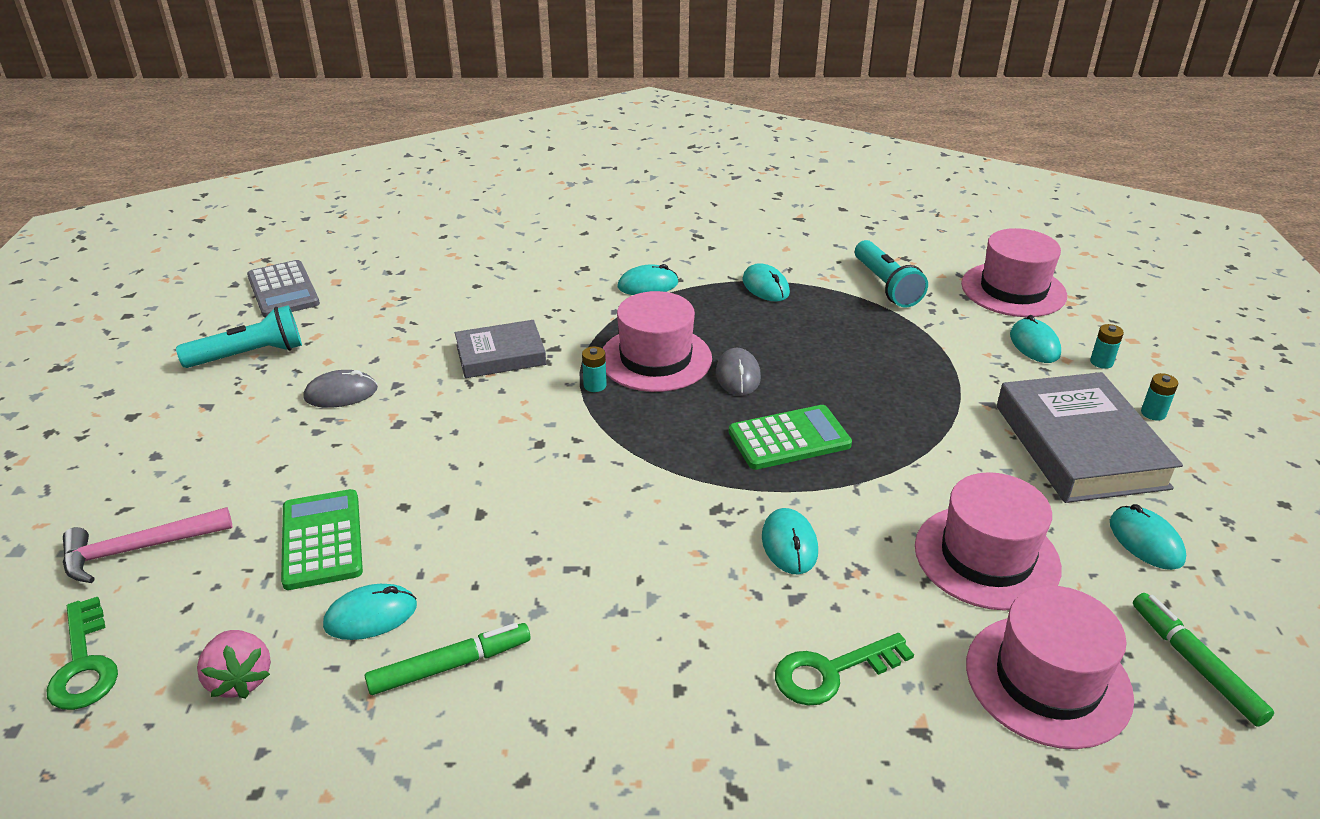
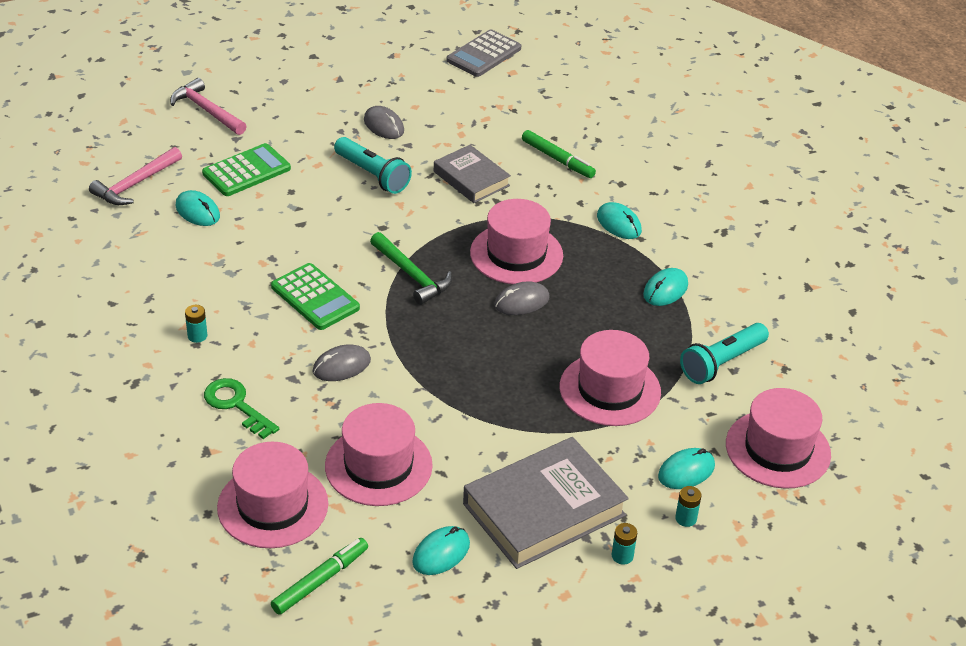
camera: 65 degrees right, 5 degrees up
(84, 664) = (123, 130): green key -> none
(240, 679) = (135, 184): pink strawberry -> pink hammer
(249, 355) = (400, 72): turquoise flashlight -> turquoise flashlight (373, 175)
(450, 665) = (175, 253): green marker -> green marker (557, 159)
(595, 385) = (463, 233): turquoise battery -> turquoise battery (197, 336)
(646, 442) = (411, 275): none -> green hammer
(789, 439) = (457, 344): green calculator -> green calculator (315, 297)
(789, 544) = (341, 366): turquoise mouse -> grey mouse
(903, 356) = (610, 389): none -> pink hat

